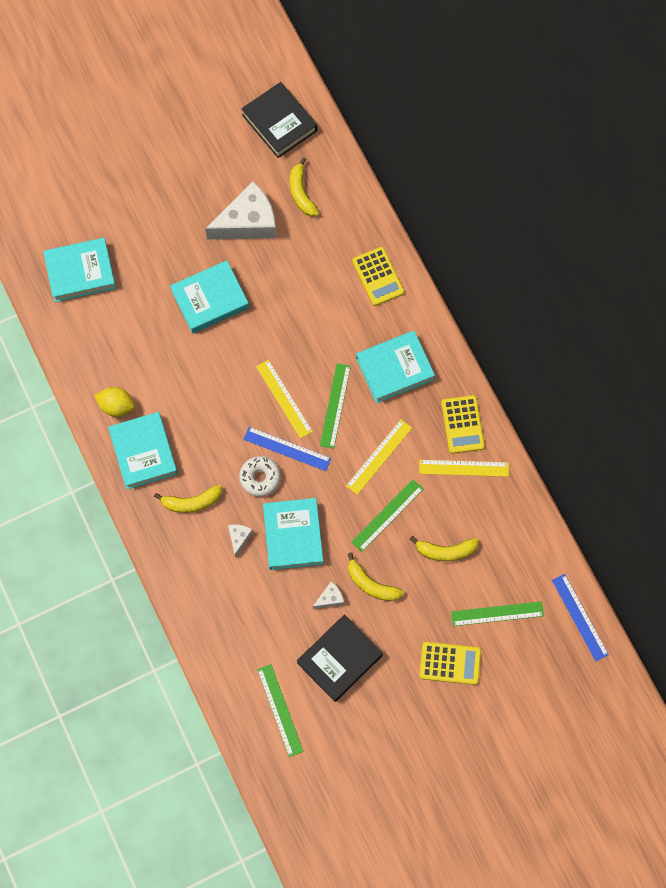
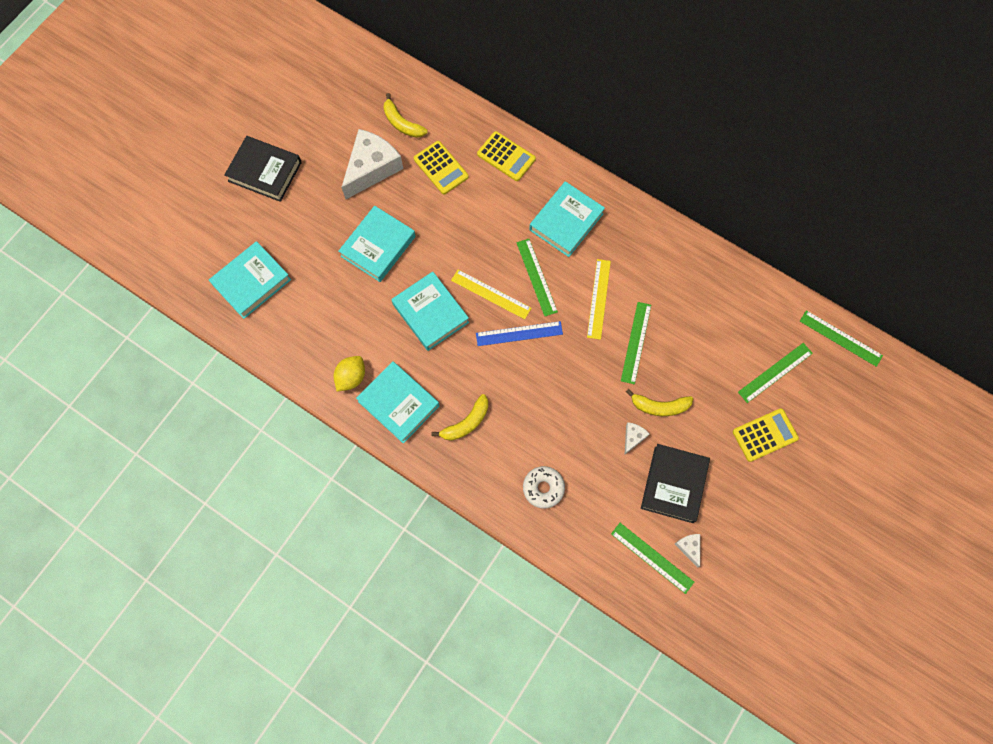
camera: 30 degrees left, 0 degrees up
(116, 406) = (351, 377): yellow lemon -> yellow lemon turned 45 degrees counterclockwise
(239, 538) = (525, 430): white cheese -> white cheese (689, 547)
(260, 478) = (511, 370): white donut -> white donut (543, 488)
(279, 123) = (349, 78): black book -> black book (265, 171)
(293, 535) = (569, 402): turquoise book -> turquoise book (430, 313)
(445, 551) = (701, 345): yellow banana -> none
(462, 424) = (649, 237): yellow calculator -> yellow calculator (441, 168)
(463, 468) = (672, 270): yellow ruler -> none
(580, 617) = (840, 338): blue ruler -> green ruler

